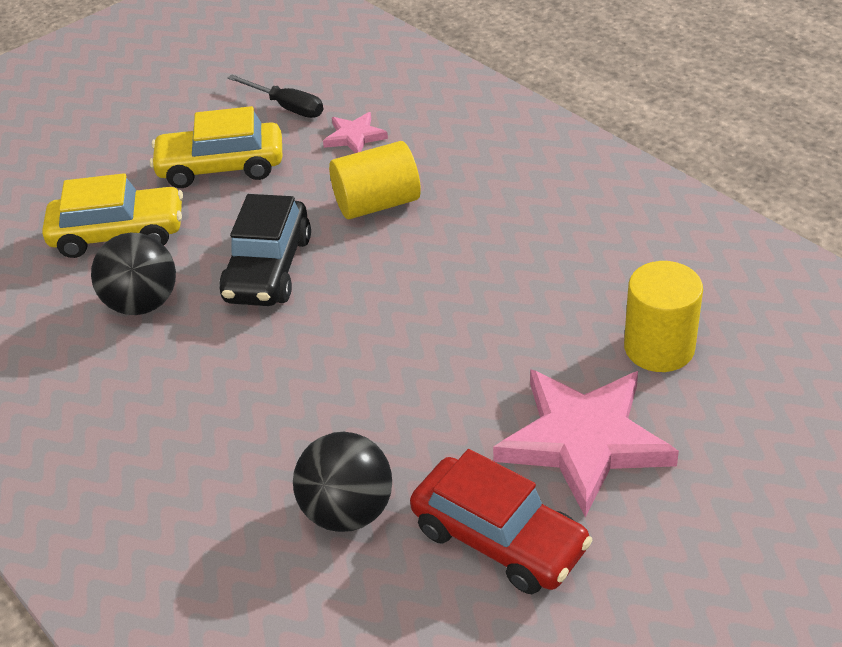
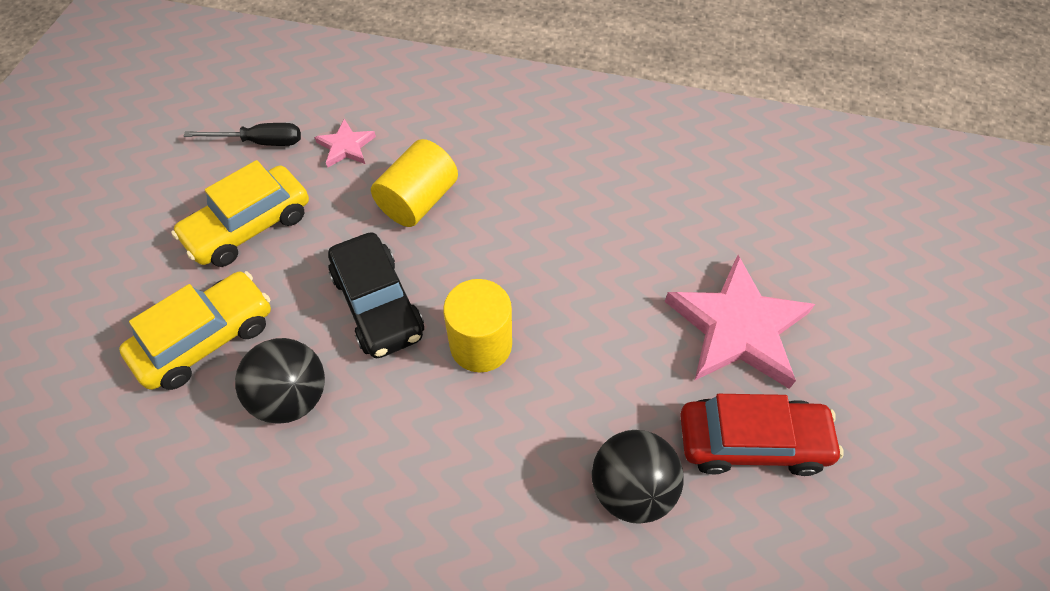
camera: 40 degrees left, 15 degrees up
(659, 348) = (721, 225): yellow cylinder -> yellow cylinder (481, 345)

